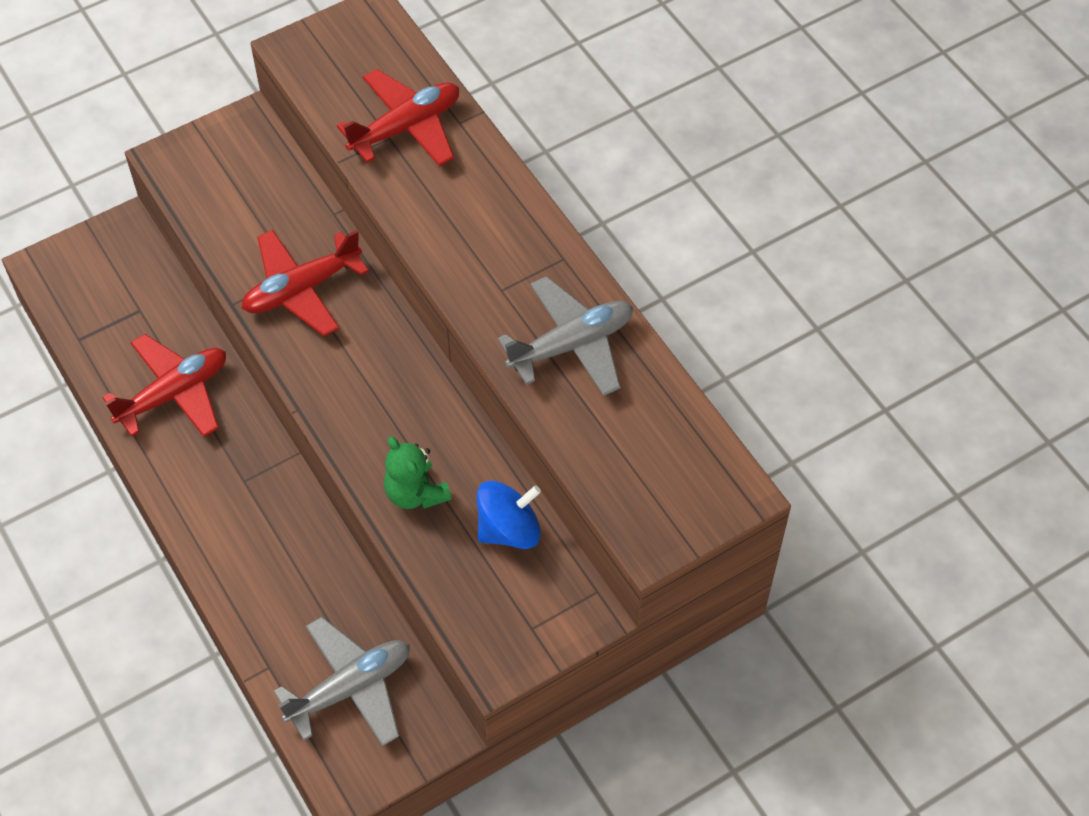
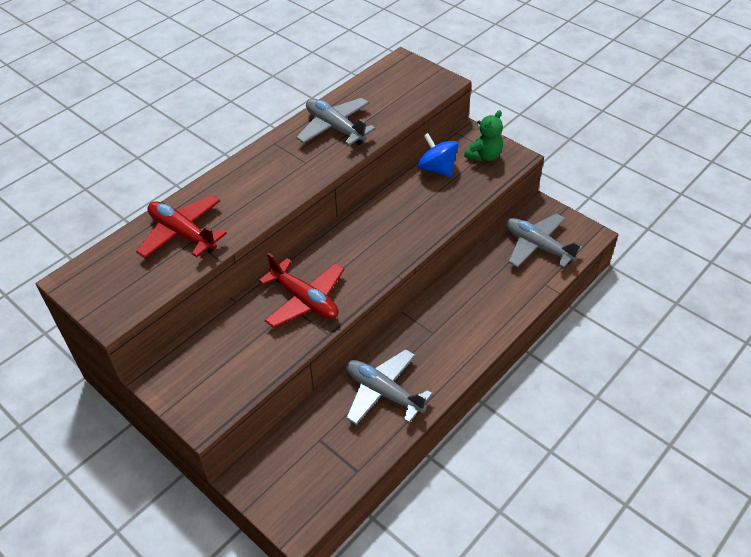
camera: 105 degrees left, 10 degrees down
(174, 394) = (383, 392): red plane -> grey plane
(415, 493) = (432, 209): green teddy bear -> green teddy bear (484, 156)

